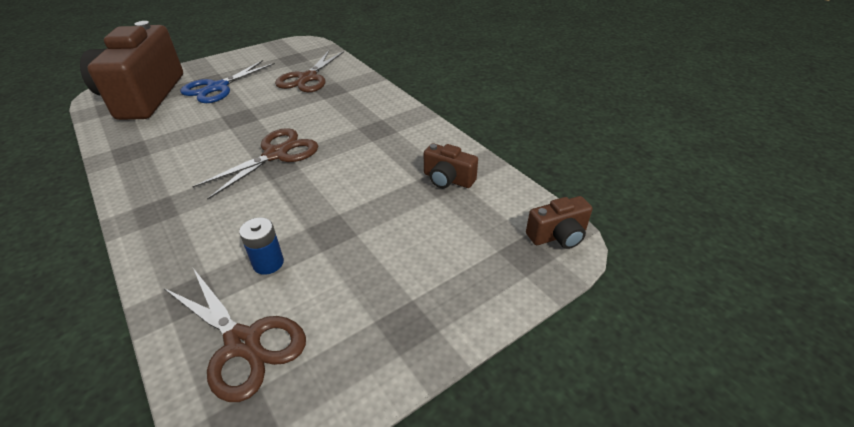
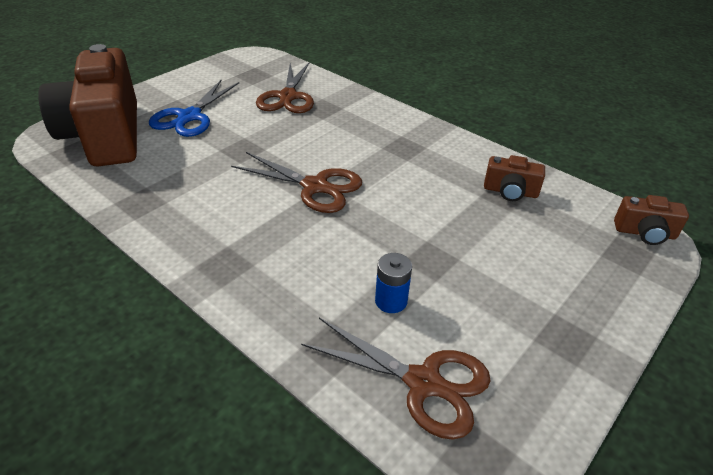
camera: 15 degrees left, 0 degrees up
(276, 154) = (315, 186): brown scissors -> brown scissors turned 90 degrees clockwise
(558, 235) = (645, 233): brown camera -> brown camera turned 45 degrees clockwise

